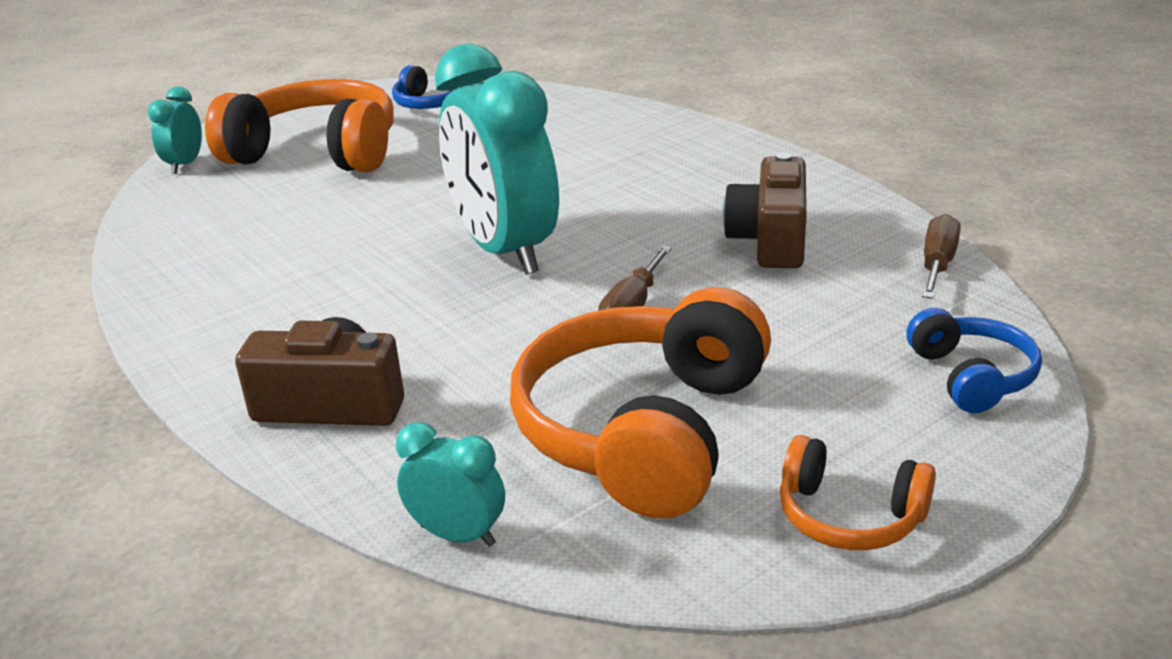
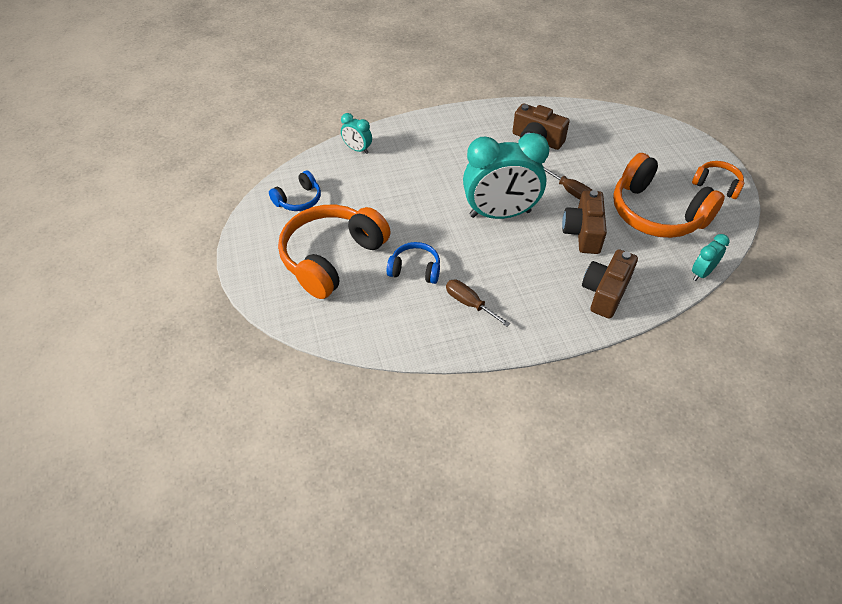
camera: 70 degrees left, 20 degrees up
(185, 165) = (303, 318): turquoise clock -> turquoise clock (357, 149)
(507, 345) = (583, 232): none -> brown camera
(849, 516) = (717, 185): orange headphones -> orange headphones turned 105 degrees counterclockwise
(937, 264) = (578, 110): brown screwdriver -> brown screwdriver (469, 303)
(971, 376) = (653, 133): blue headphones -> blue headphones (415, 269)

